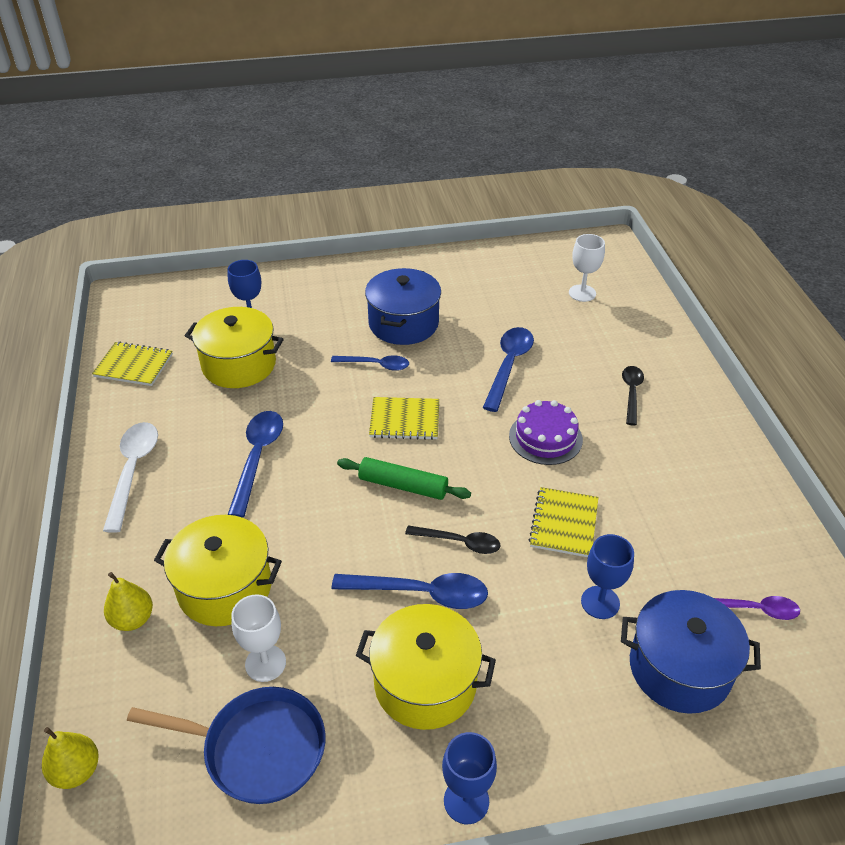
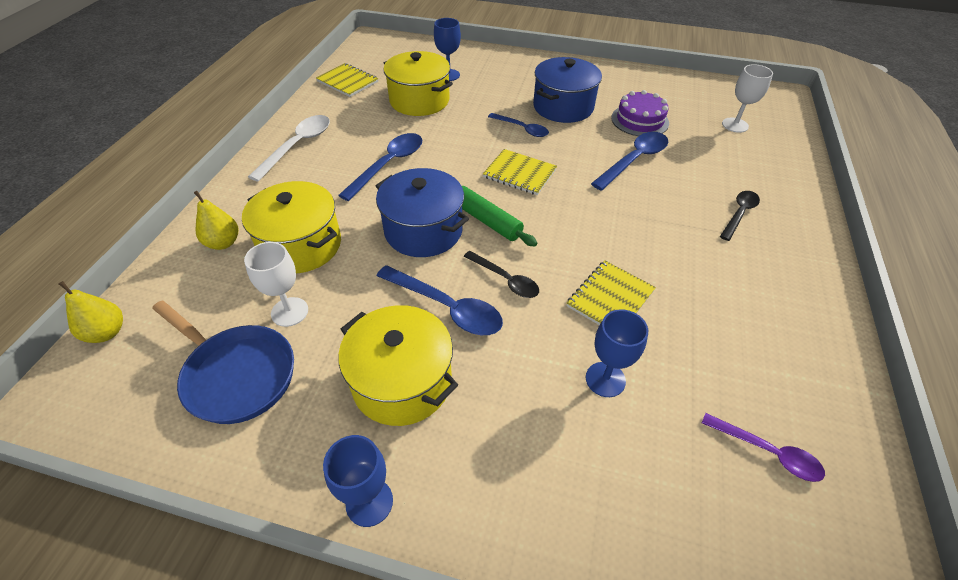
camera: 25 degrees right, 5 degrees up
(545, 438) = (634, 224): purple cake -> purple cake (640, 120)
(679, 668) = (653, 475): blue pot -> blue pot (423, 230)

